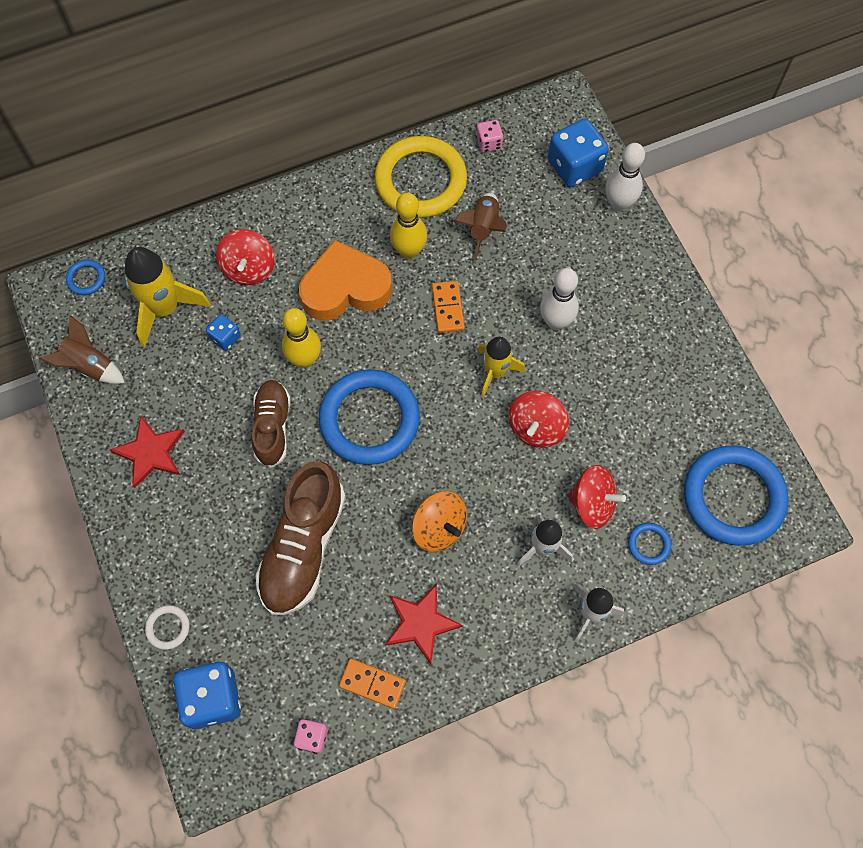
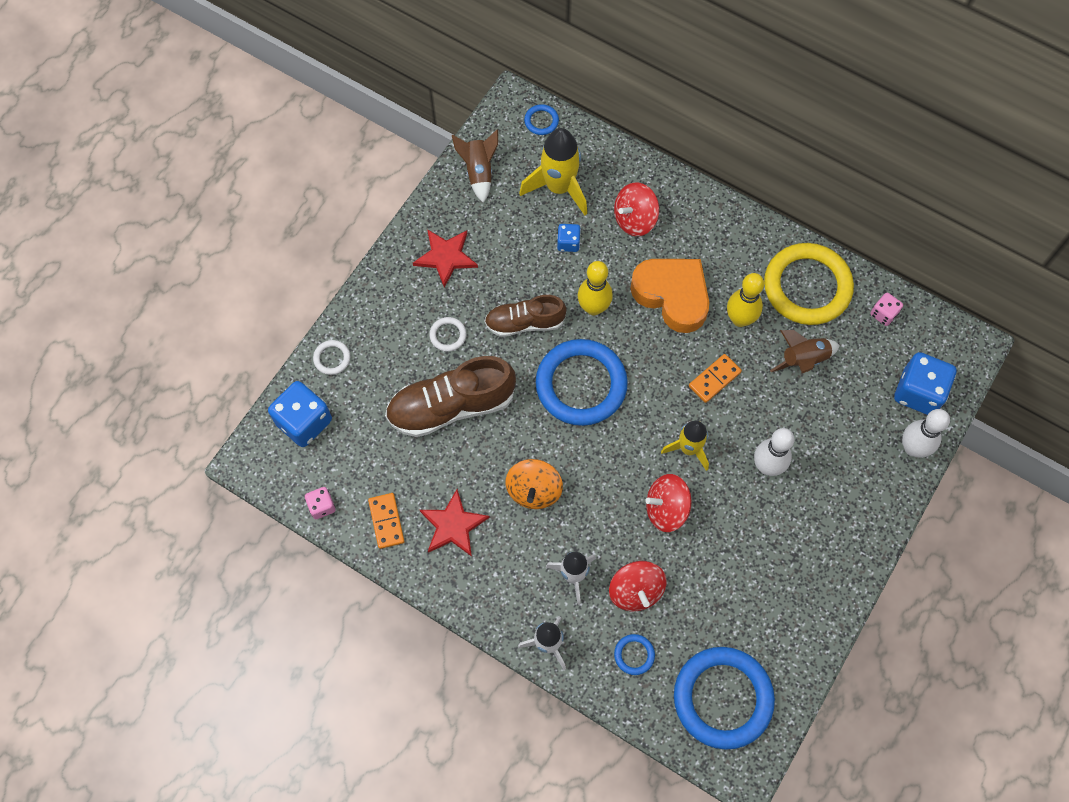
camera: 55 degrees right, 0 degrees up
(230, 503) = (448, 335): none -> white ring
(272, 427) = (525, 322): brown shoe -> brown shoe turned 150 degrees counterclockwise

